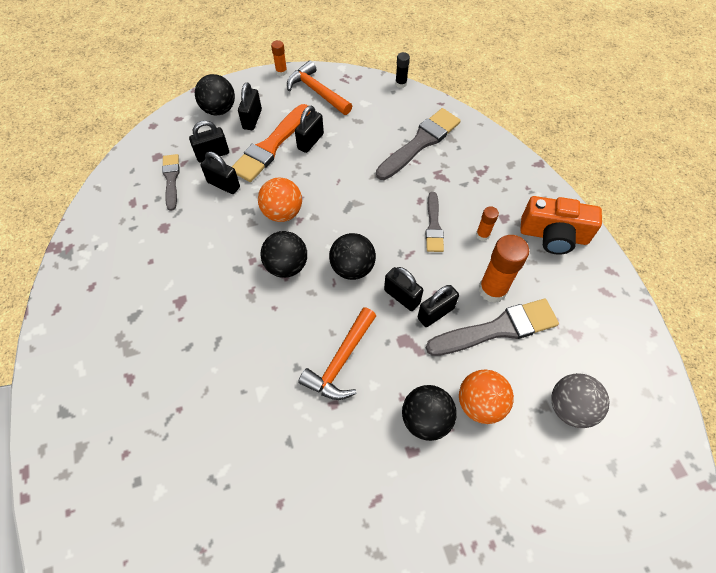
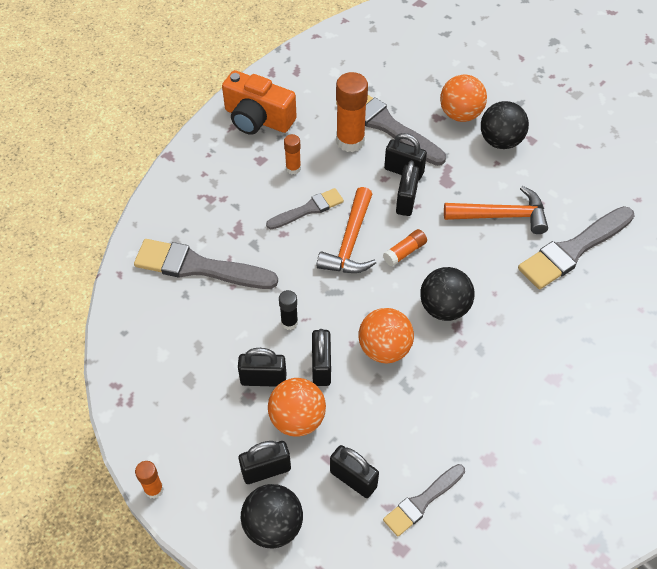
camera: 120 degrees left, 5 degrees down
(223, 185) = (389, 434): black padlock -> black padlock (321, 367)
(269, 397) = (573, 249): none -> grey brush
(271, 146) = (297, 419): orange brush -> orange ball
(317, 92) = (170, 420): orange hammer -> orange hammer (350, 242)
(352, 268) = (405, 252): black ball -> orange glue stick
(401, 84) = (104, 330): black glue stick -> black glue stick (289, 322)
(553, 235) = (258, 119): orange camera -> orange camera turned 135 degrees clockwise
(570, 407) = (420, 65): grey ball -> none

